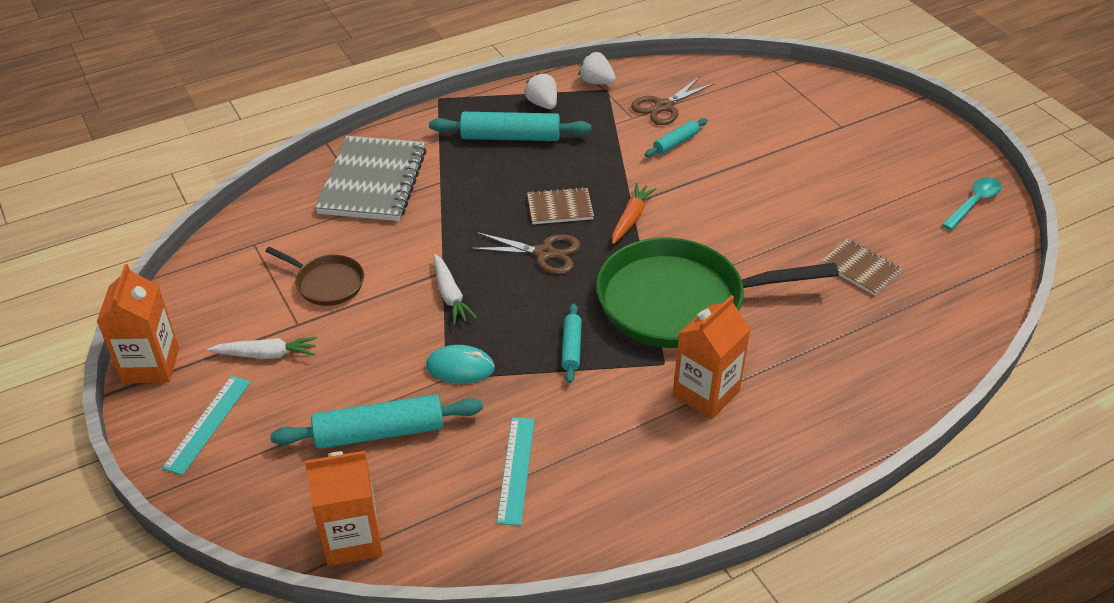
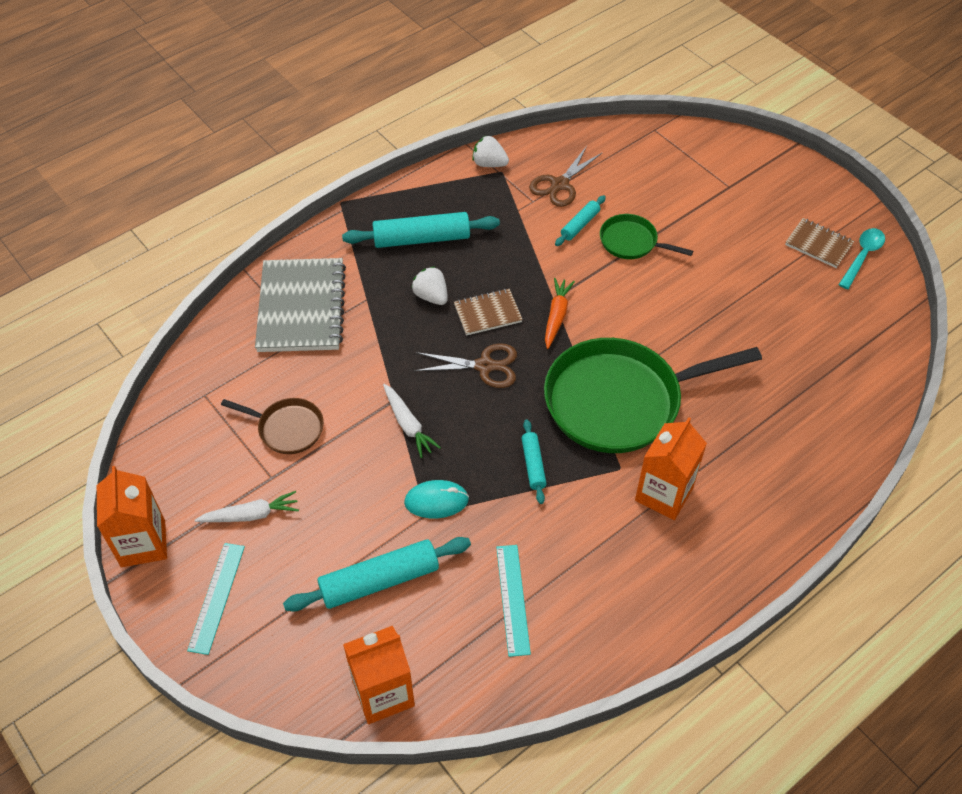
camera: 10 degrees left, 10 degrees up
(542, 104) = (443, 196): white strawberry -> white strawberry (431, 296)
(726, 163) = (631, 242): none -> green pan
(860, 269) = (774, 342): brown notebook -> brown notebook (818, 244)

